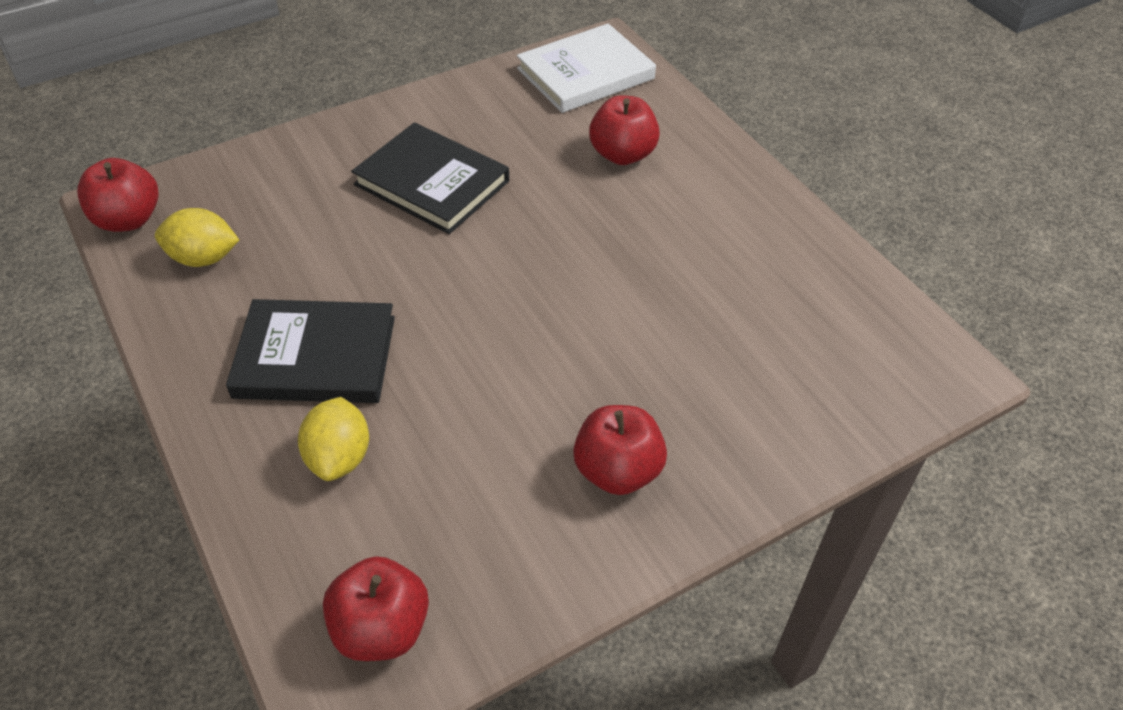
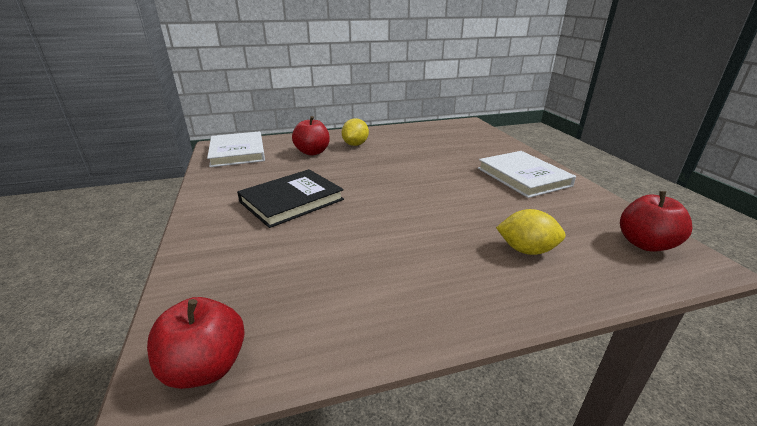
camera: 75 degrees left, 20 degrees down
(203, 258) = (304, 308): yellow lemon -> yellow lemon (355, 144)
(315, 356) = (437, 254): black book -> none
(617, 471) = (523, 177): red apple -> white book

